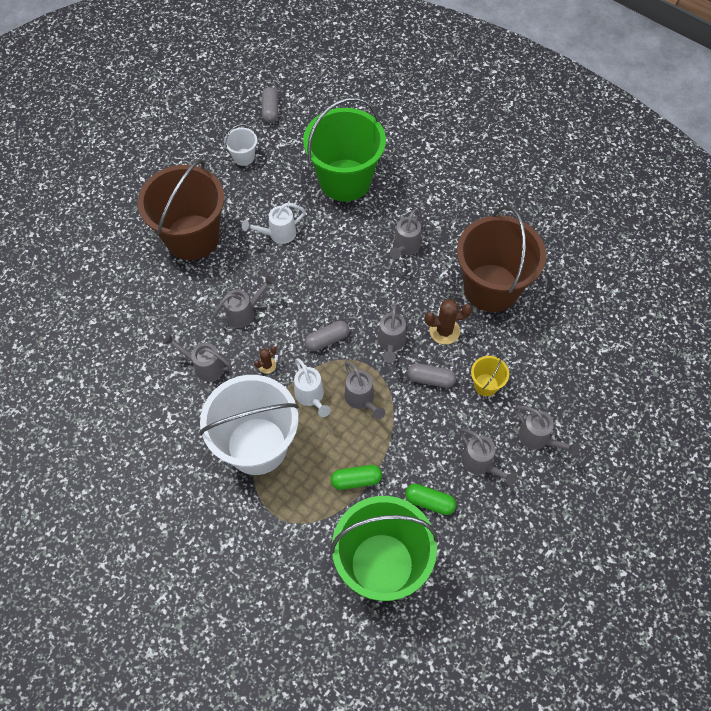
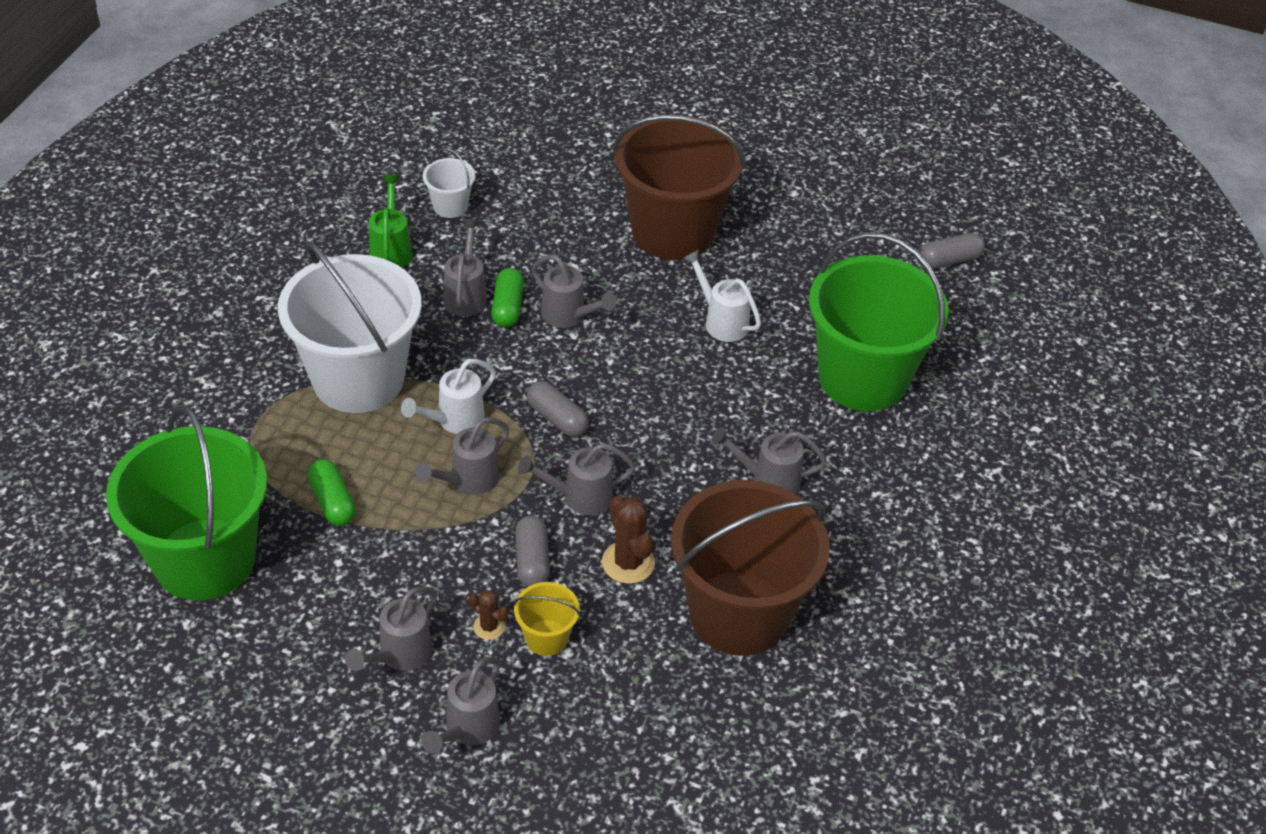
camera: 70 degrees right, 15 degrees down
(144, 402) = (391, 250): none -> green watering can
(243, 157) = (843, 251): white bucket -> white bucket (450, 206)
(267, 365) = (490, 360): brown cactus -> brown cactus (489, 627)
(429, 502) = (318, 599): green capsule -> green capsule (507, 307)

